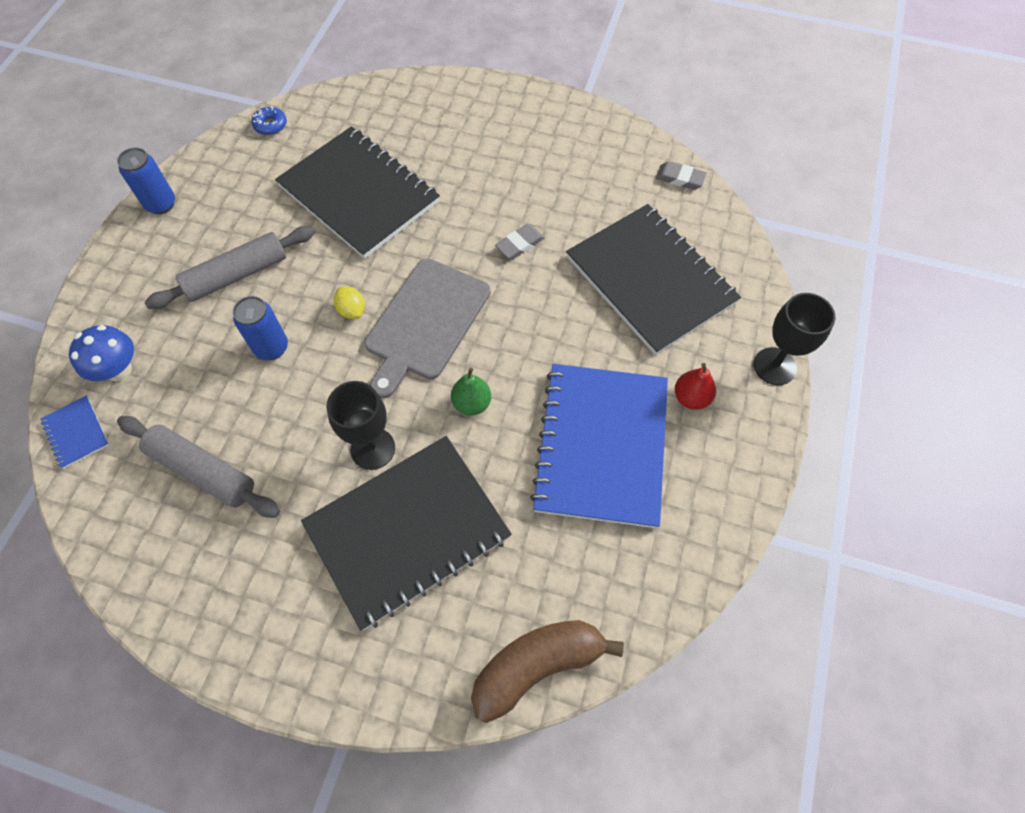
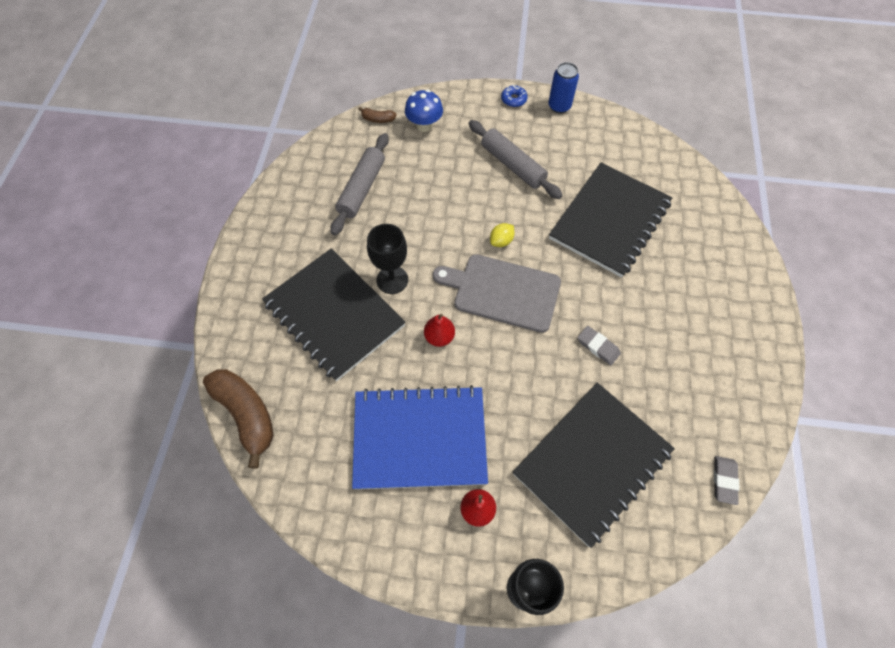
camera: 80 degrees right, 0 degrees up
(76, 433) = (378, 119): blue notebook -> brown banana
(270, 125) = (656, 147): blue donut -> blue donut (513, 99)
(271, 347) = (459, 201): blue can -> none
(471, 403) = (439, 337): green pear -> red pear

